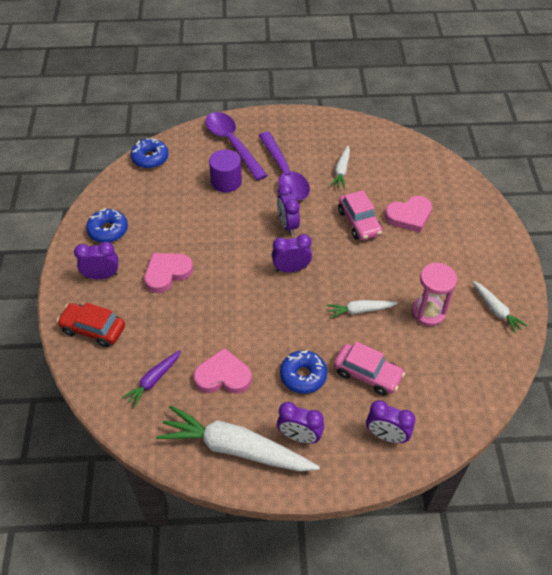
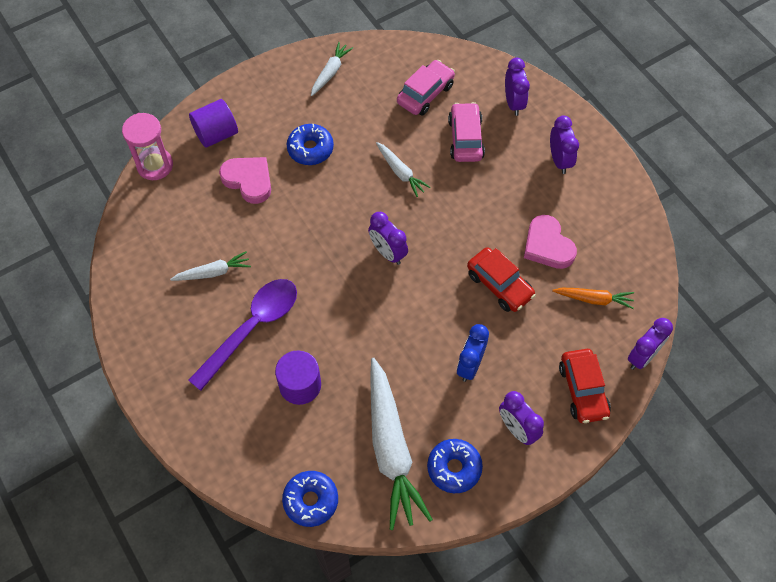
camera: 120 degrees left, 10 degrees up
(153, 380) = (594, 299): purple carrot -> orange carrot
(167, 273) = (470, 365): pink heart -> blue clock
(214, 324) = (499, 285): none -> red car
(232, 144) = (230, 416): purple spoon -> none
(235, 448) = (604, 199): white carrot -> white carrot (391, 448)
(287, 225) = (330, 285): purple clock -> purple clock (642, 356)
(303, 375) = (501, 184): blue donut -> blue donut (310, 149)
(359, 222) = (285, 221): pink car -> pink car (425, 94)
(428, 312) = (367, 120): pink hourglass -> pink hourglass (155, 165)
(465, 214) = (216, 134): none -> purple cylinder

